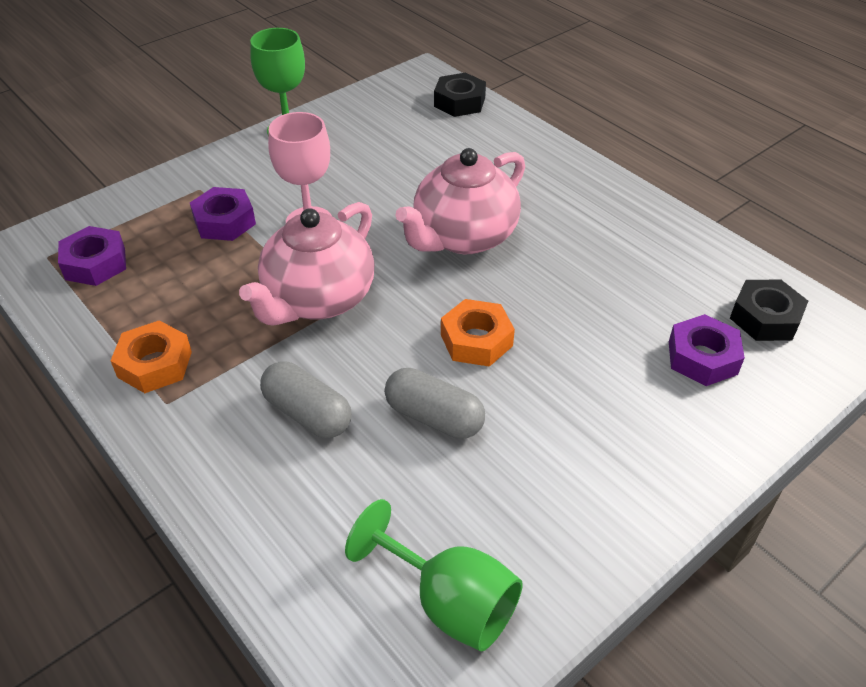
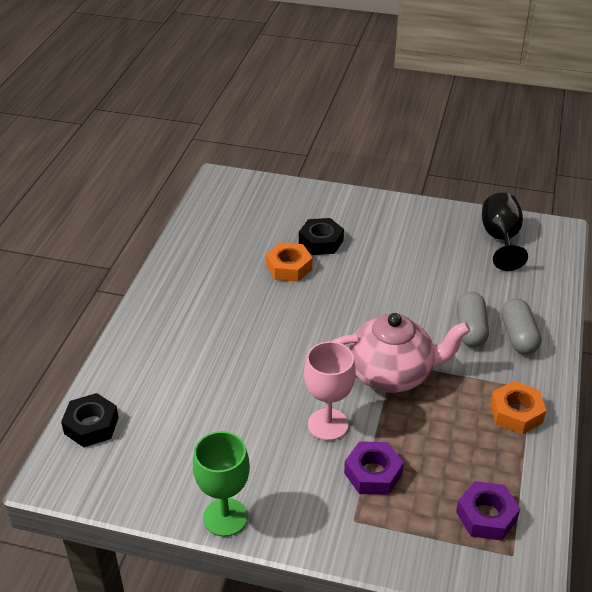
camera: 125 degrees left, 5 degrees down
(434, 417) = (420, 285): grey capsule -> grey capsule (518, 336)
(449, 601) = (500, 239): green goblet -> black goblet
(463, 237) = (270, 340): pink teapot -> none
(476, 340) = (354, 294): orange nut -> orange nut (289, 267)
(702, 357) = (284, 217): purple nut -> none
(765, 318) = (233, 207): black nut -> black nut (321, 242)

